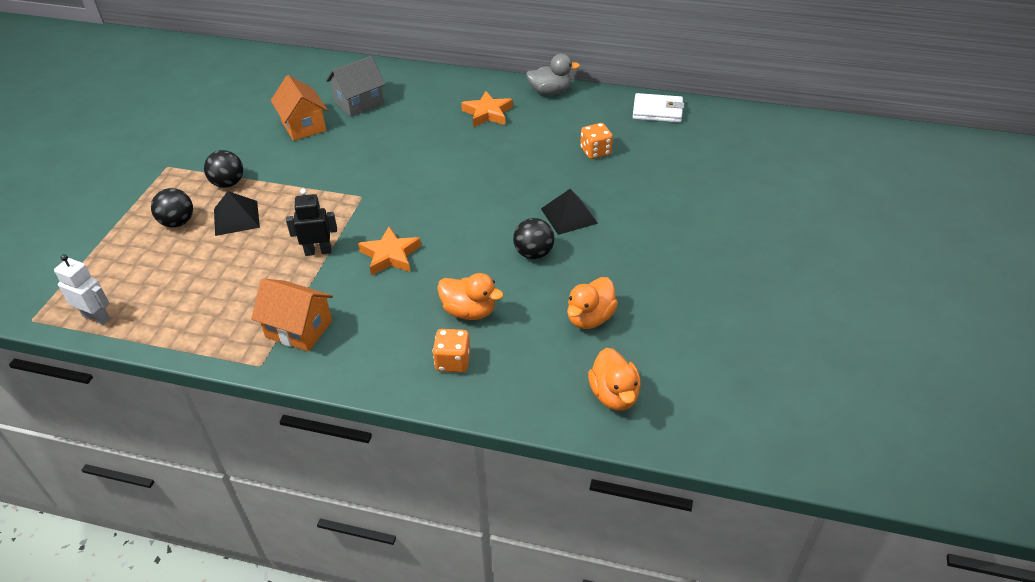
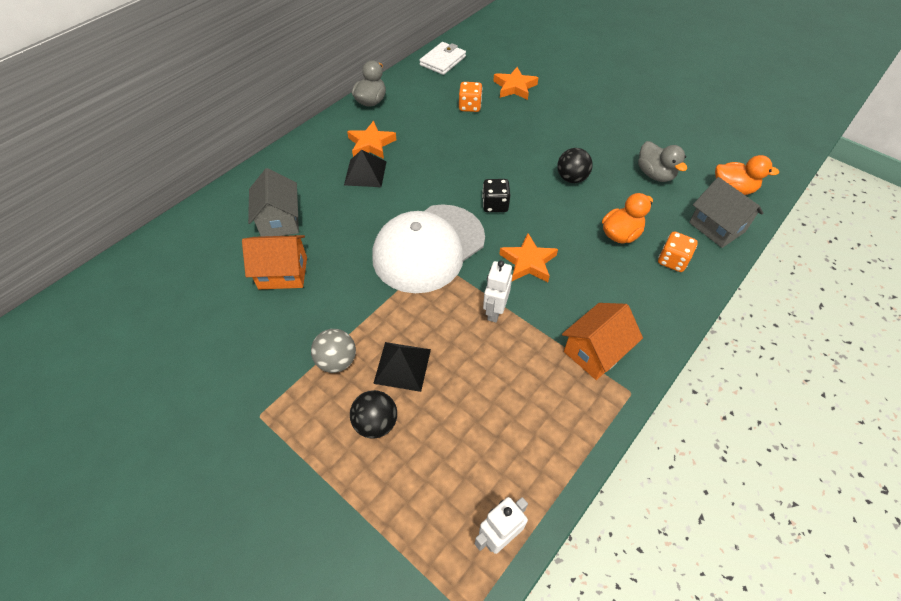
camera: 65 degrees left, 10 degrees up
(228, 183) = (337, 361): black ball -> grey ball
(318, 251) = (494, 311): black robot -> white robot
(373, 190) = (428, 248): none -> white cap
(456, 212) = (495, 205): none -> black dice
(532, 391) = (717, 227): none -> grey house
(569, 215) = (538, 146): black pyramid -> black pyramid (365, 173)
(590, 318) = (655, 174): orange duck -> grey duck
(658, 171) = (515, 87): none -> orange star

